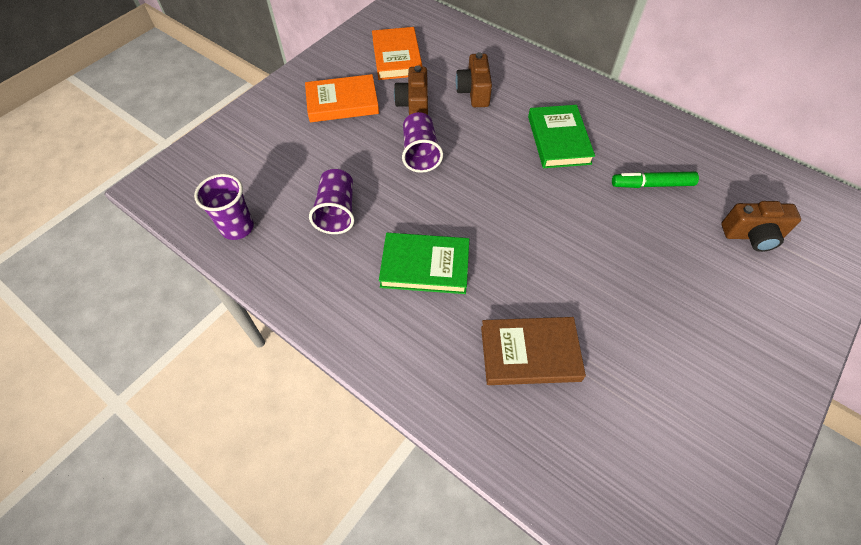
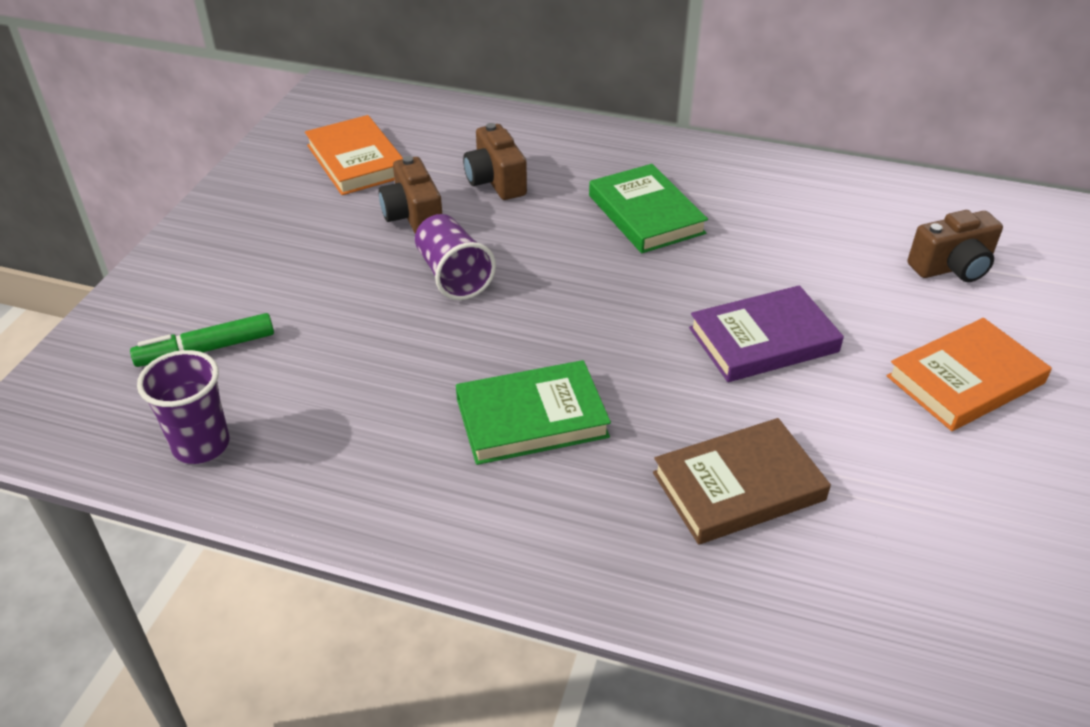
camera: 20 degrees left, 15 degrees down
(337, 212) = (359, 382): purple cup -> none
(342, 102) = (297, 236): orange book -> orange book (965, 380)
(594, 254) = (763, 340): none -> purple book
(652, 184) = (797, 239): green marker -> green marker (206, 349)

